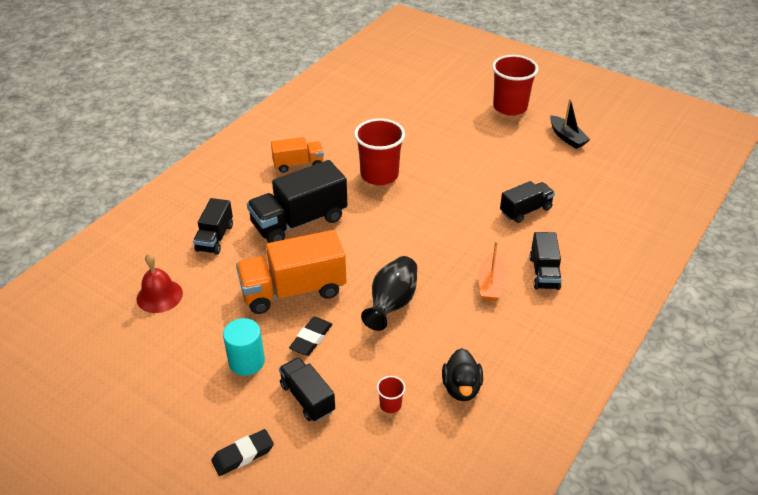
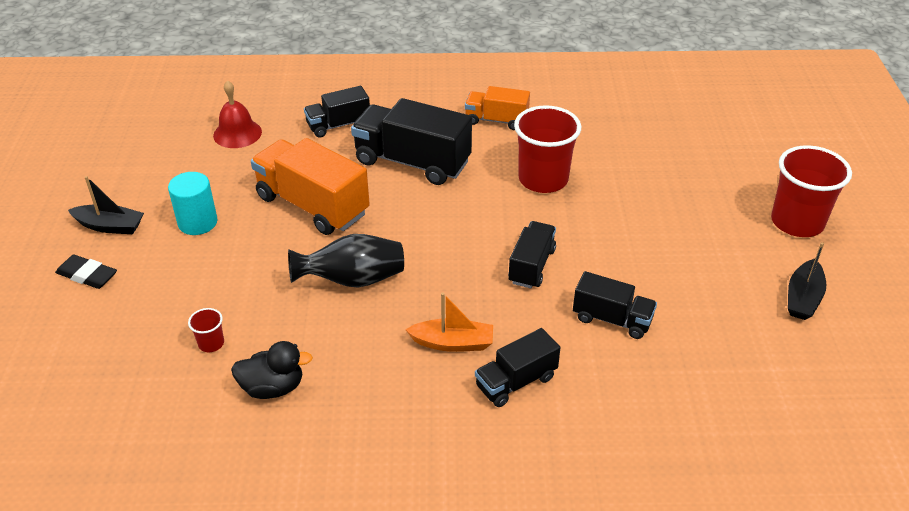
camera: 55 degrees right, 0 degrees up
(194, 418) = (110, 226): none -> black boat
(298, 164) = (496, 120): orange truck -> orange truck turned 150 degrees clockwise
(307, 398) = (180, 282): black truck -> black truck (531, 266)
(311, 339) = (258, 248): black eraser -> none
(461, 388) = (273, 387): black duck -> black duck turned 150 degrees counterclockwise
(490, 284) = (453, 343): orange boat -> orange boat turned 150 degrees counterclockwise

